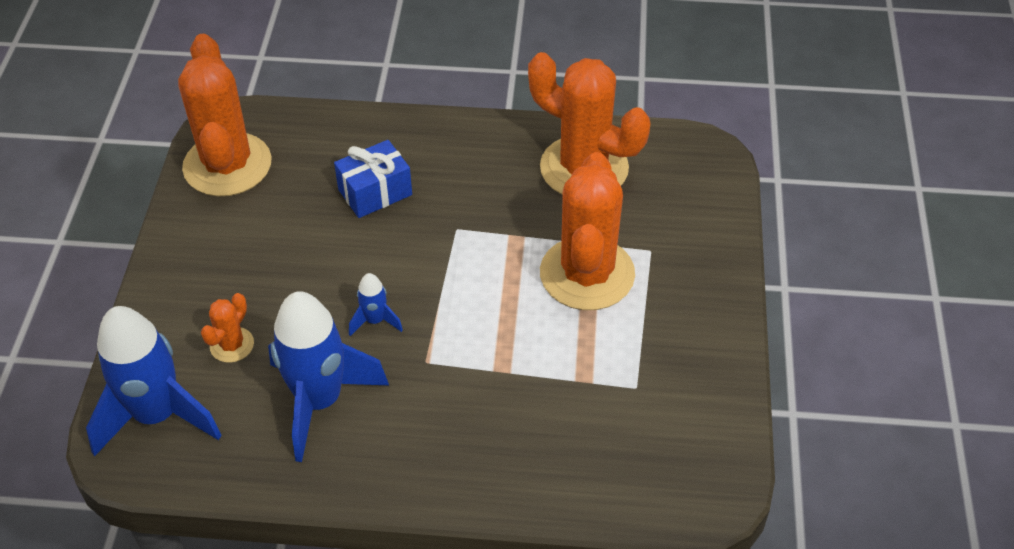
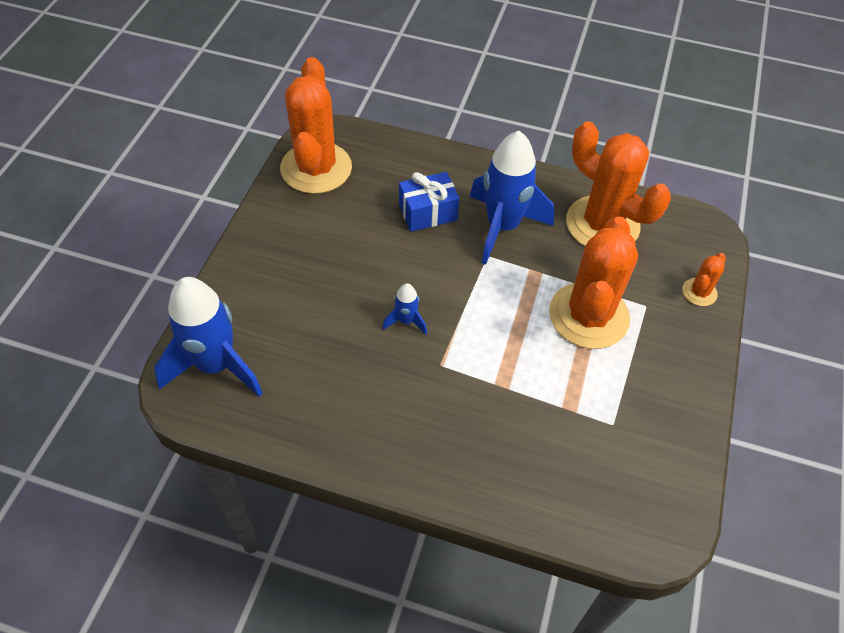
camera: 10 degrees right, 5 degrees up
(232, 345) = (287, 318): orange cactus -> orange cactus (699, 292)
(319, 401) = (347, 380): blue rocket -> blue rocket (502, 227)

